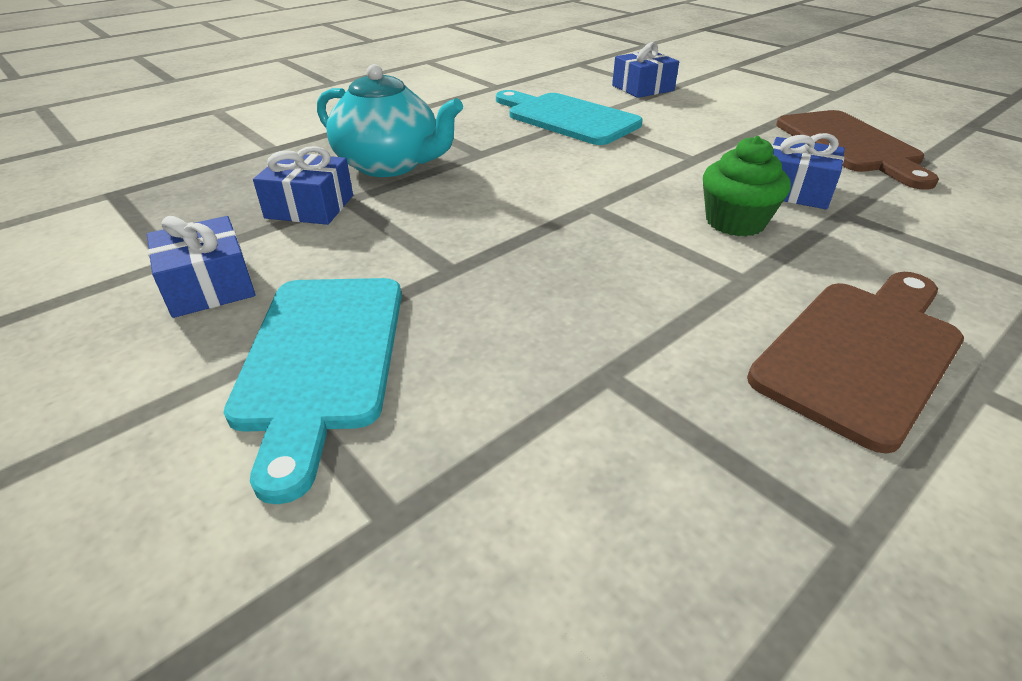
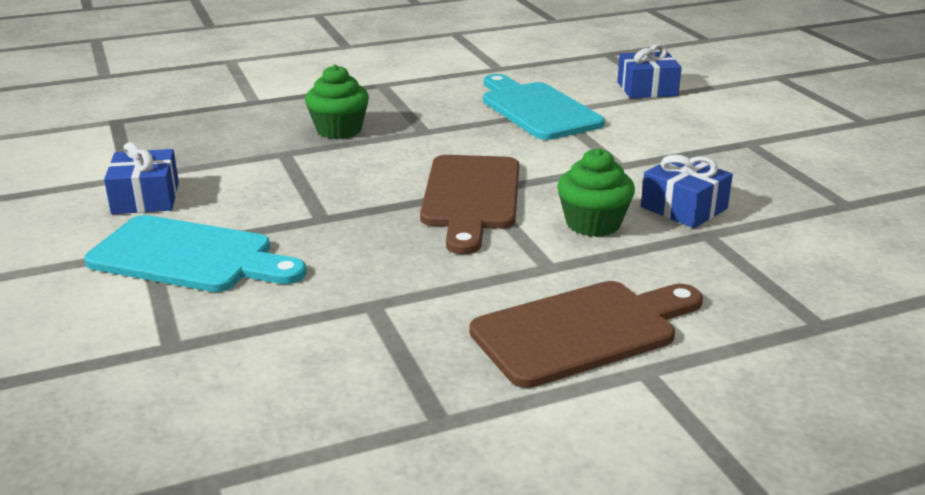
camera: 20 degrees right, 10 degrees down
(310, 207) = (251, 154): blue gift -> none
(321, 359) = (189, 257): turquoise cutting board -> turquoise cutting board turned 90 degrees counterclockwise
(390, 165) = (339, 130): turquoise teapot -> green cupcake
(850, 145) = (800, 176): brown cutting board -> brown cutting board (471, 197)

